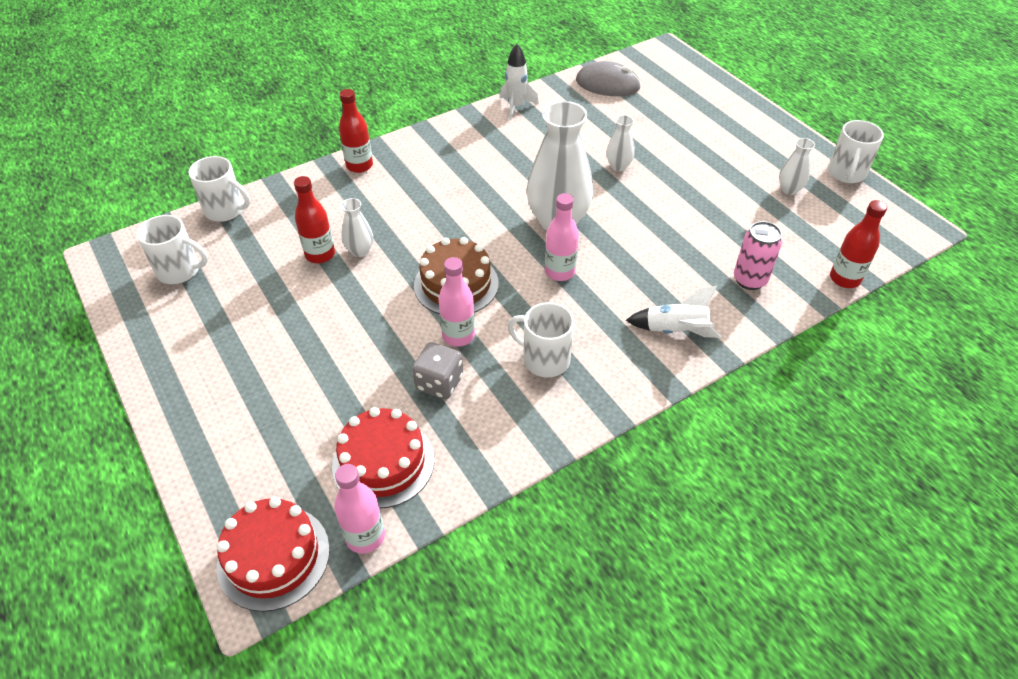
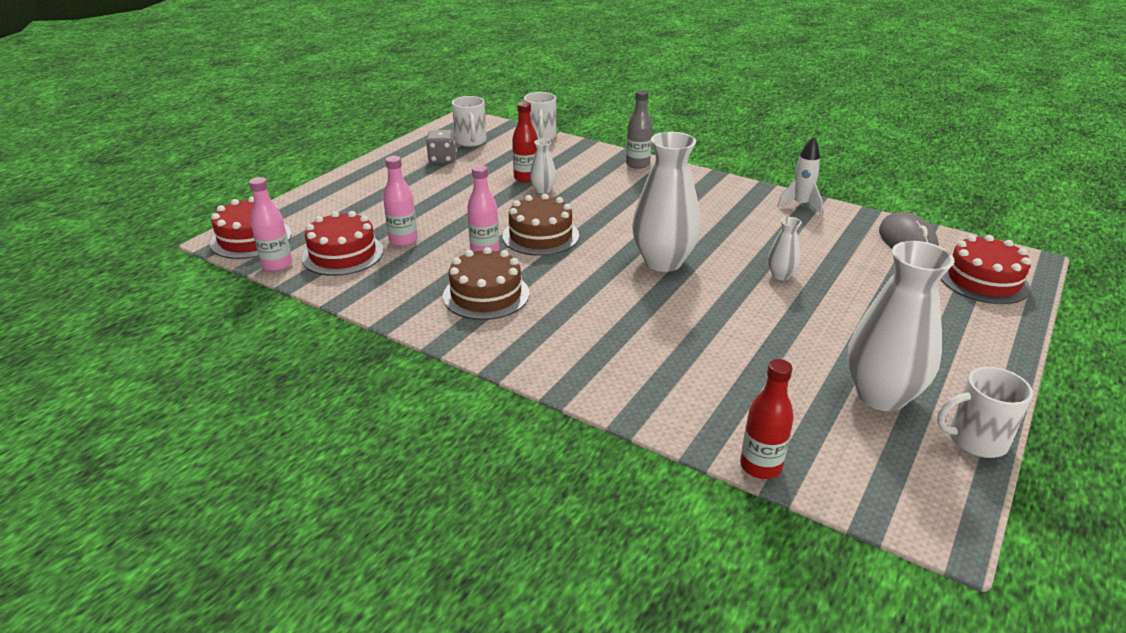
camera: 65 degrees right, 15 degrees down
(359, 166) = (637, 164): red bottle -> grey bottle
(439, 383) = (430, 255): grey dice -> grey dice (442, 159)
(544, 359) = (486, 295): white mug -> brown cake
(559, 272) = (597, 278): pink bottle -> pink bottle (403, 240)
(675, 331) = (573, 356): white rocket -> none
(679, 80) = (983, 280): none -> red cake
(749, 280) = (689, 391): pink can -> none
(789, 189) = (881, 395): white vase -> white vase, size x2.17

